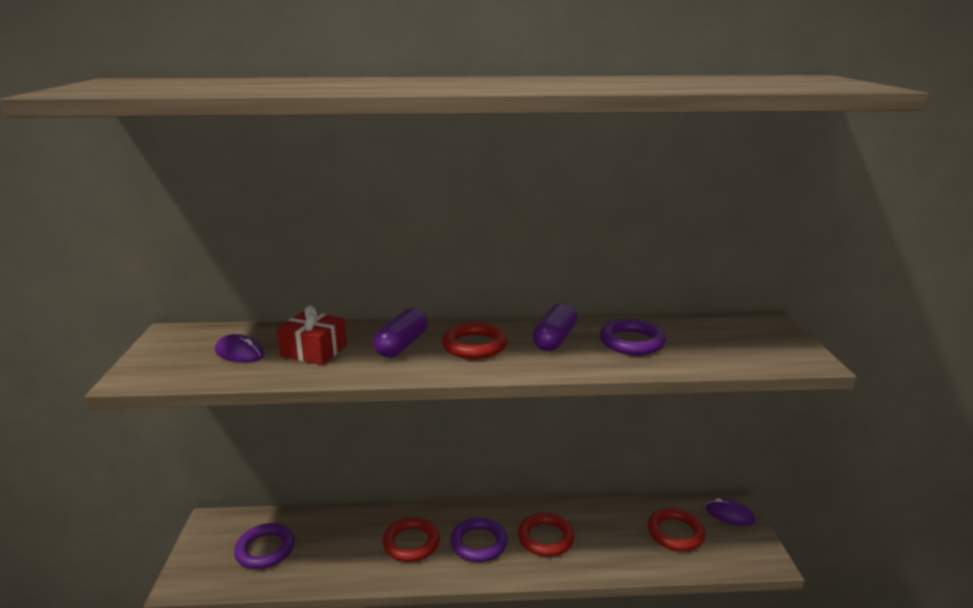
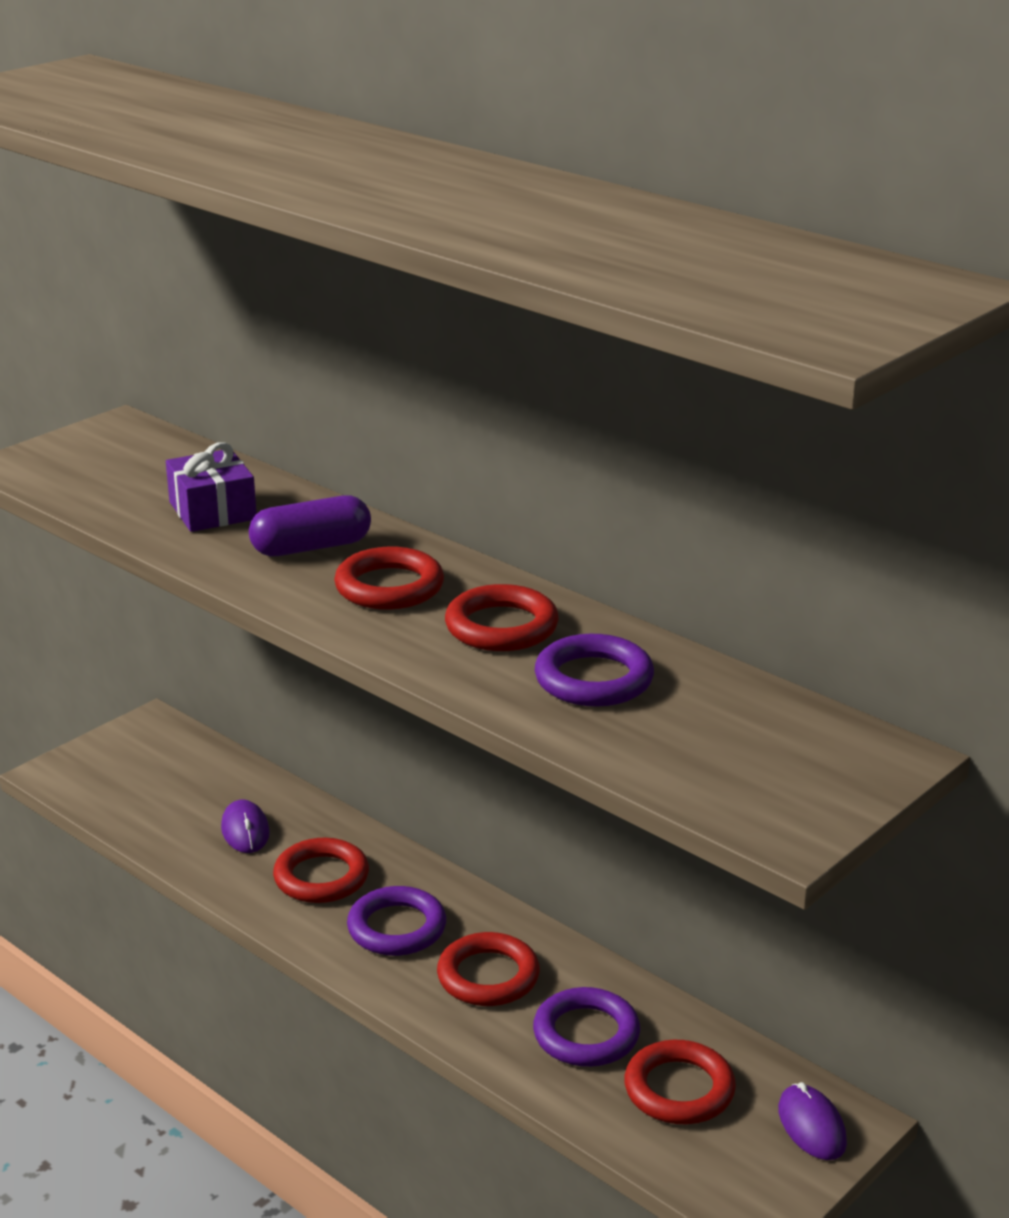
camera: 45 degrees right, 5 degrees up
(239, 353) = (141, 480): purple mouse -> purple mouse (245, 830)
(265, 549) = (166, 787): purple ring -> purple ring (586, 1034)
(314, 351) = (212, 511): red gift -> purple gift
(555, 339) = (501, 627): purple capsule -> red ring

